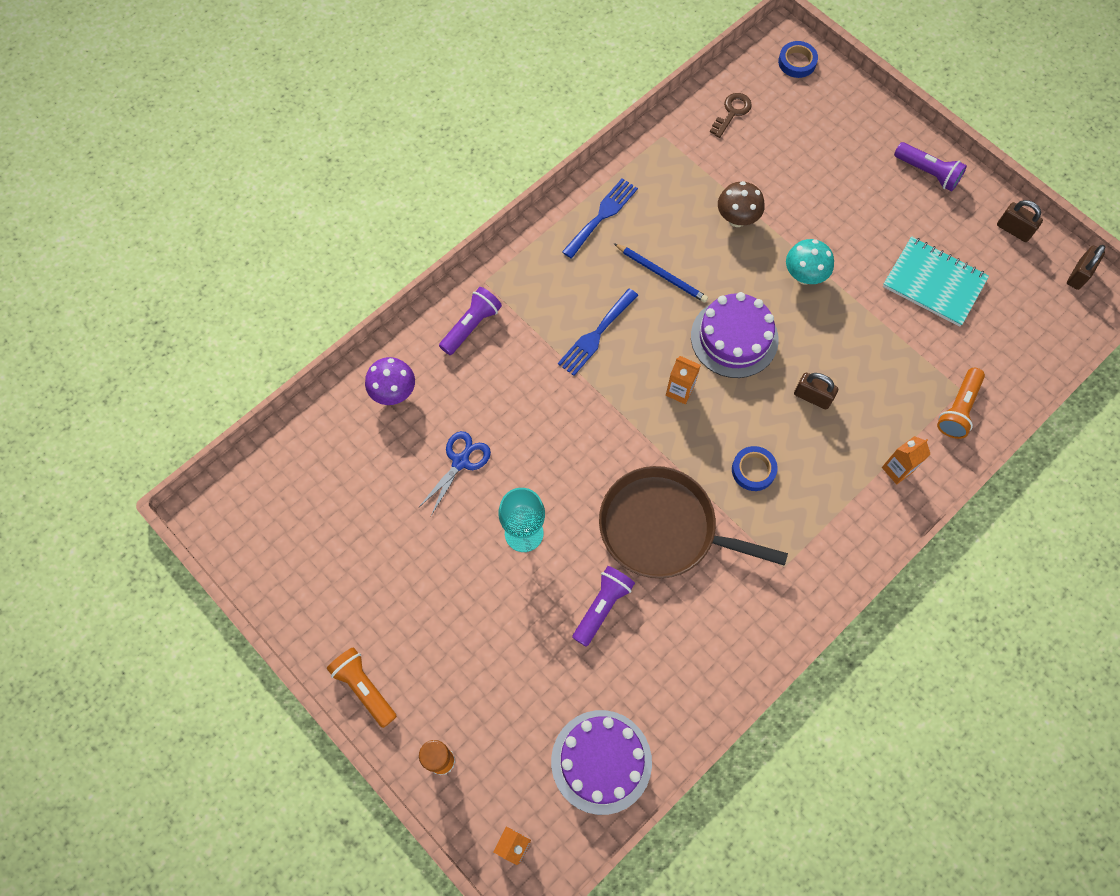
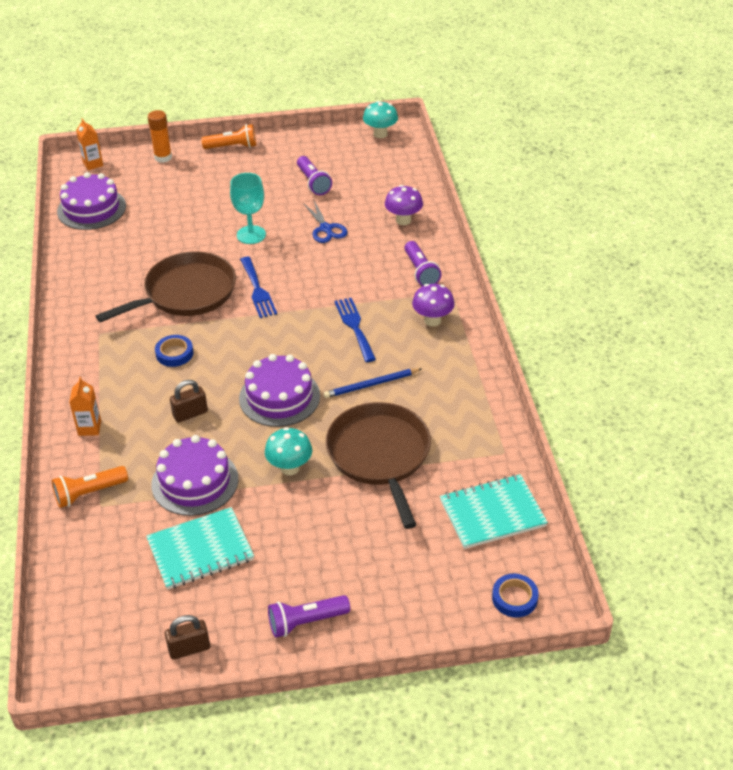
camera: 125 degrees right, 25 degrees down
(229, 523) = (380, 134): none -> turquoise mushroom
(538, 274) = (432, 320): none -> purple mushroom
(602, 215) = (455, 377): blue fork -> blue fork (257, 290)
(602, 607) = (170, 246): purple flashlight -> purple flashlight (313, 182)
(680, 391) = (269, 347): orange carton -> none
(732, 112) = (492, 513): brown key -> turquoise notebook
(737, 219) = (380, 455): brown mushroom -> brown pan
(877, 336) = (195, 482): none -> purple cake
(958, 409) = (89, 493): orange flashlight -> orange flashlight turned 90 degrees counterclockwise
(1079, 275) = (100, 667): brown padlock -> none

